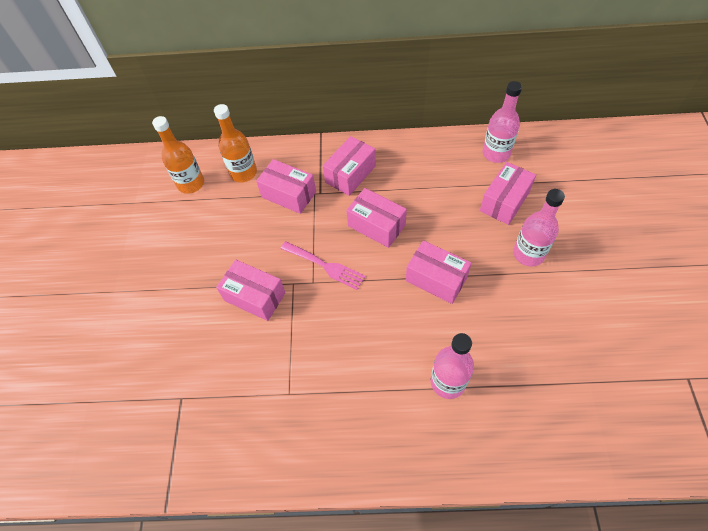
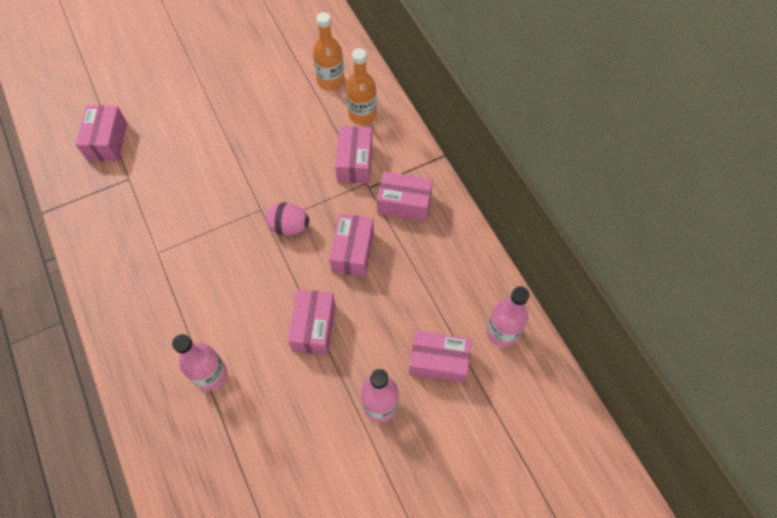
camera: 60 degrees right, 5 degrees up
(255, 297) = (236, 186): pink box -> pink box (107, 141)
(325, 266) = (289, 227): pink fork -> pink egg

